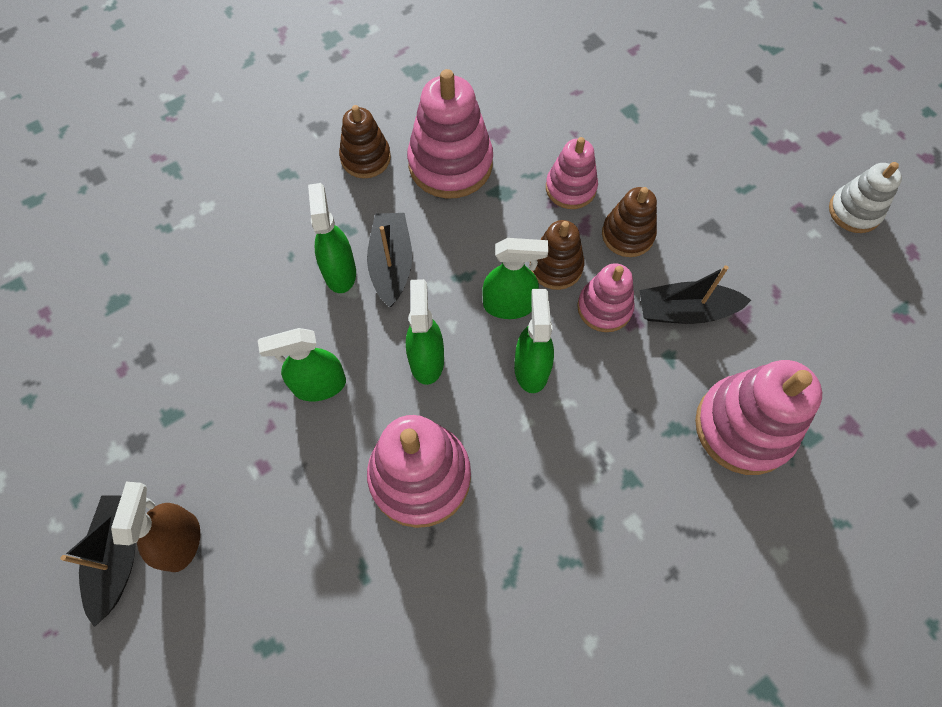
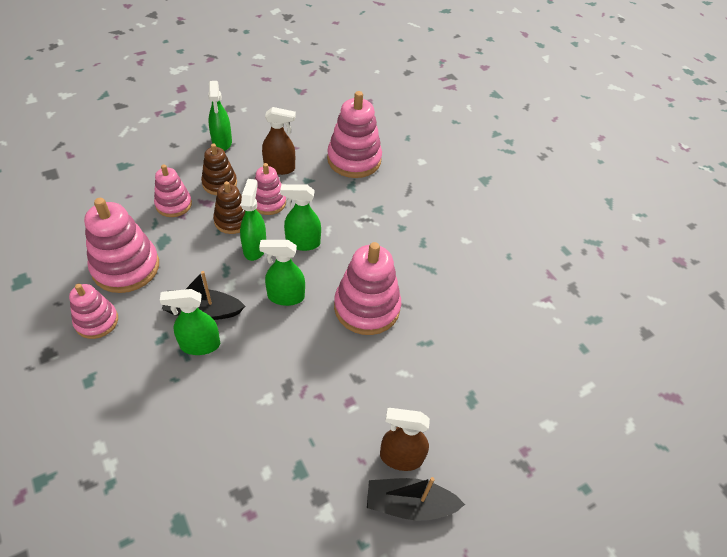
camera: 90 degrees left, 15 degrees down
(319, 385) = (292, 363): green spray bottle -> green spray bottle (222, 142)
(365, 158) = (96, 321): brown stacking toy -> pink stacking toy
(685, 311) = (280, 168): black boat -> brown spray bottle
(854, 211) = (234, 91): white stacking toy -> none

